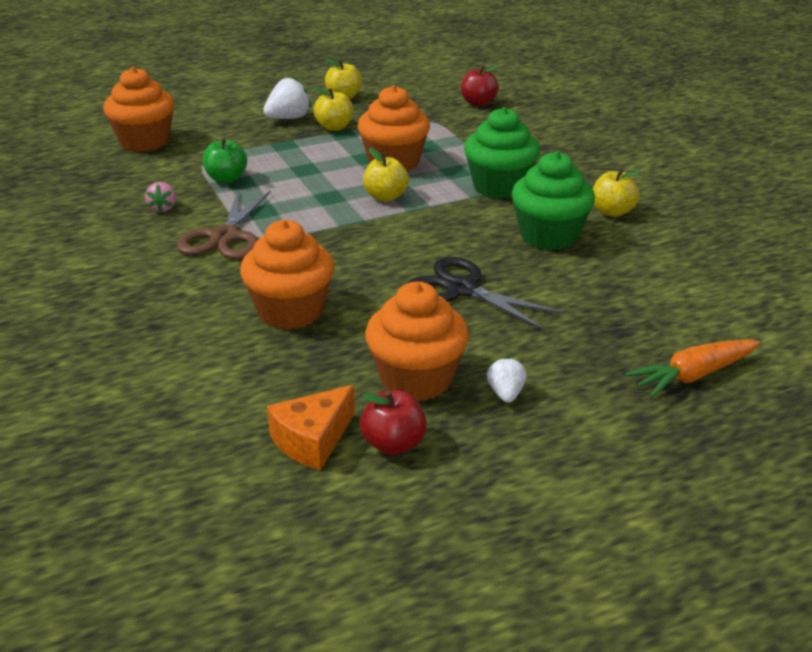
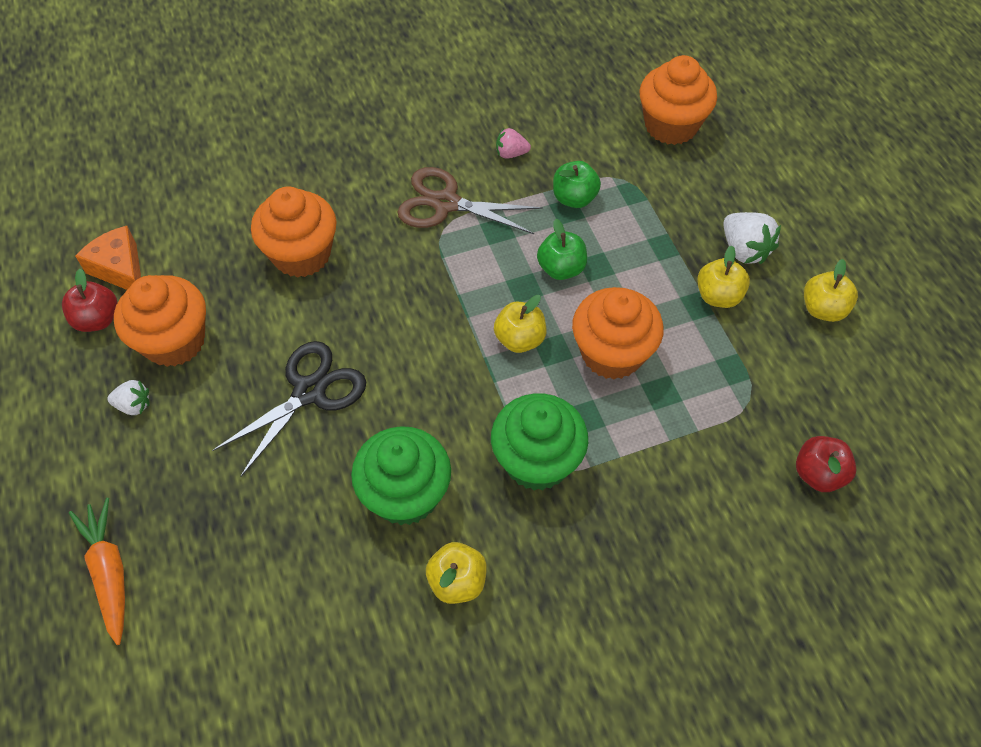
camera: 95 degrees right, 25 degrees up
(308, 182) = (561, 268): none -> green apple

